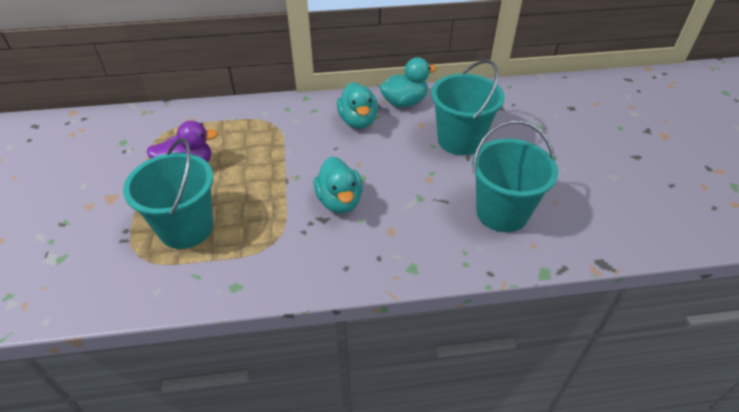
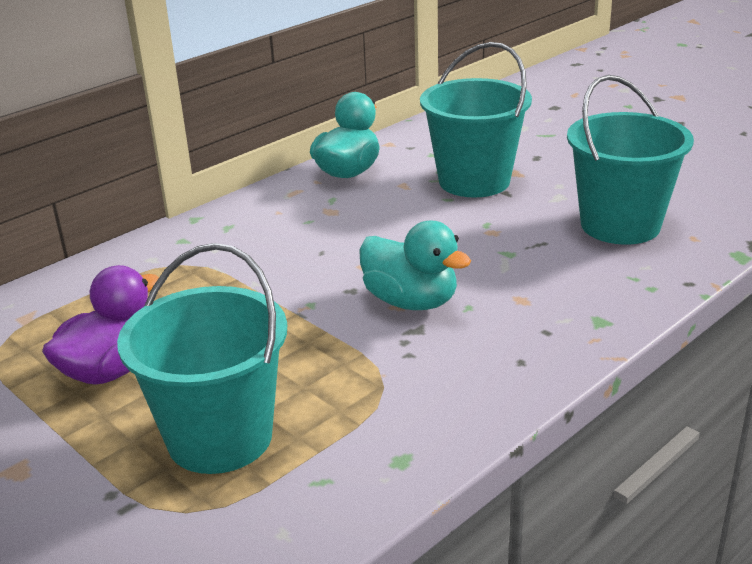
camera: 35 degrees left, 15 degrees down
(358, 121) = (312, 213): turquoise duck -> none

